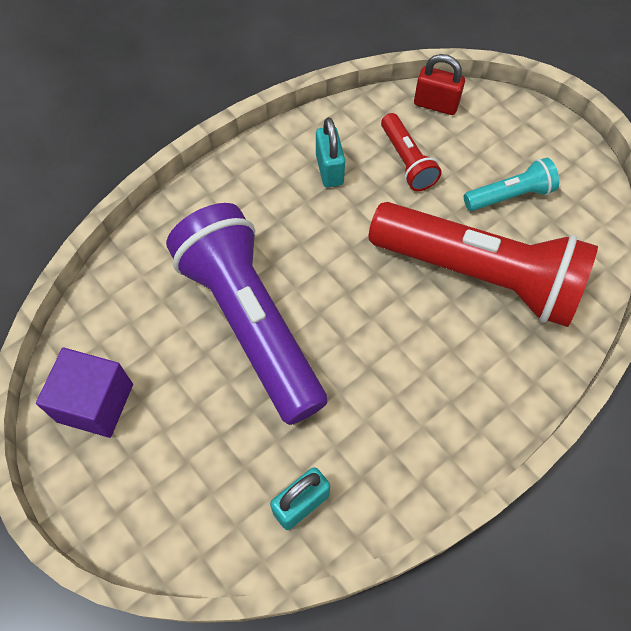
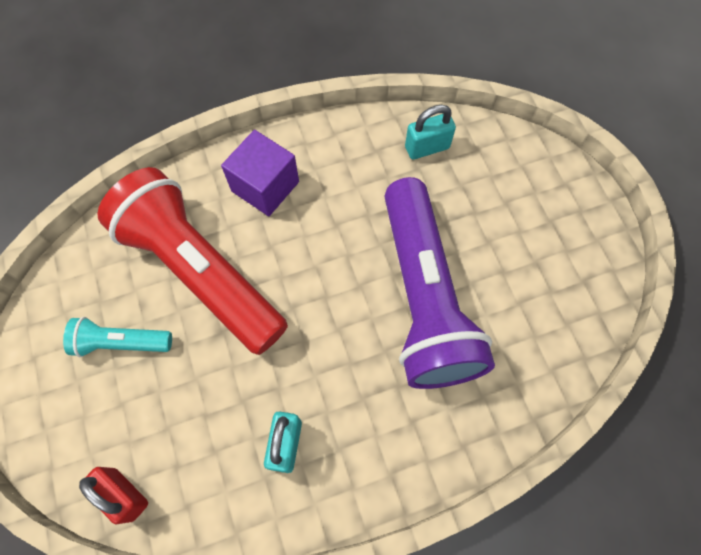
camera: 160 degrees left, 5 degrees up
(95, 403) = (575, 271): purple cube -> purple cube (265, 186)
(407, 161) = (199, 424): red flashlight -> none

